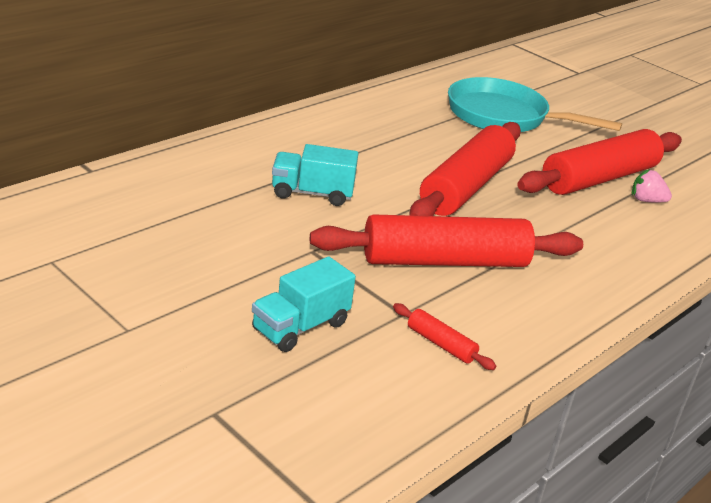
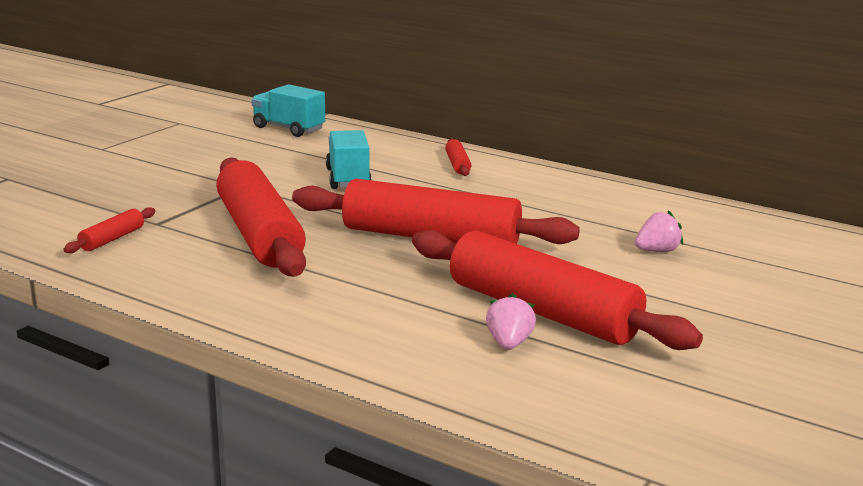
camera: 80 degrees right, 10 degrees down
(296, 137) = (457, 164): none -> red rolling pin
(300, 327) = (122, 191): turquoise truck -> turquoise truck (288, 129)
(503, 116) = (657, 251): turquoise pan -> pink strawberry

